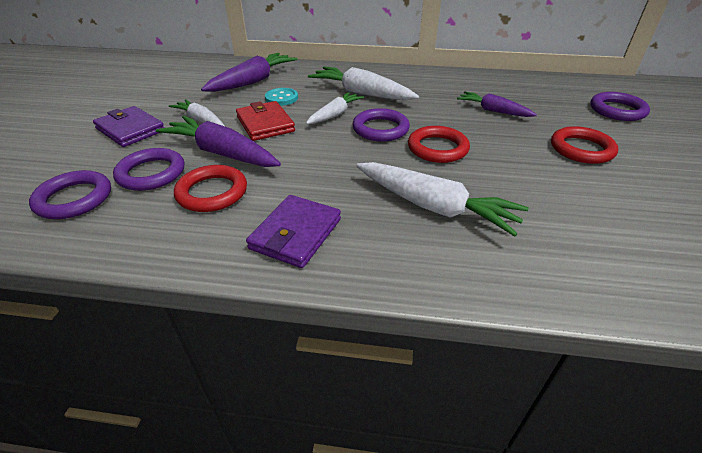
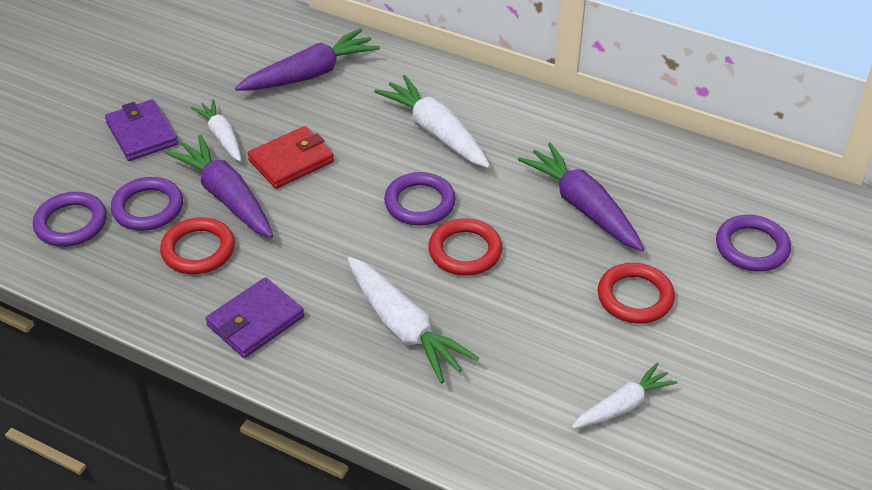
camera: 20 degrees right, 5 degrees up
(265, 124) = (291, 161): red wallet -> red wallet turned 60 degrees clockwise
(281, 98) = (331, 117): turquoise button -> none
(335, 114) = (380, 164): white carrot -> white carrot (623, 406)
(493, 111) = (583, 207): purple carrot -> purple carrot, size x1.62

